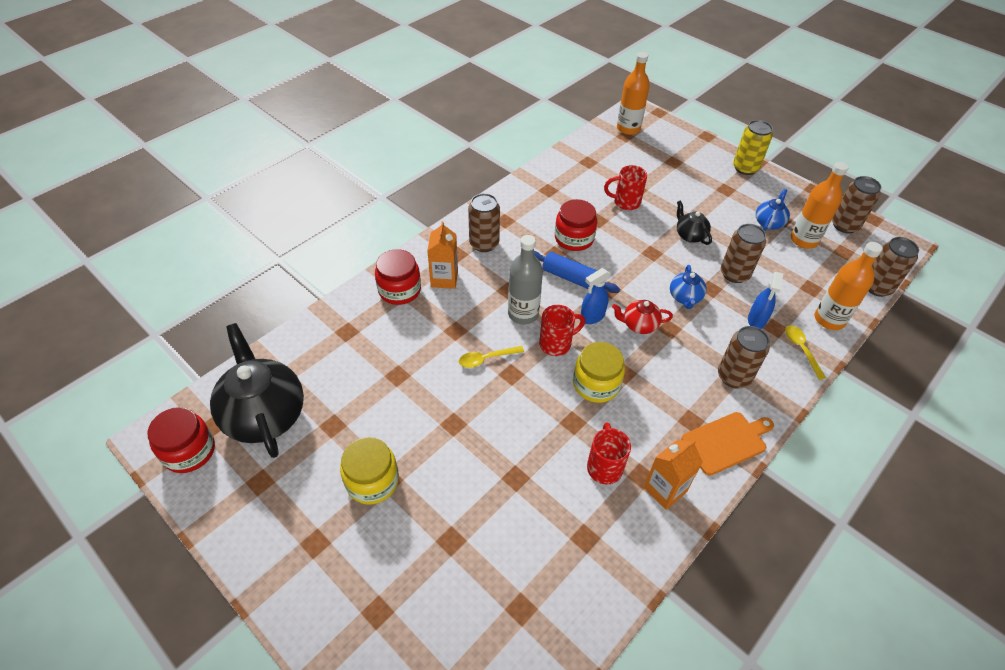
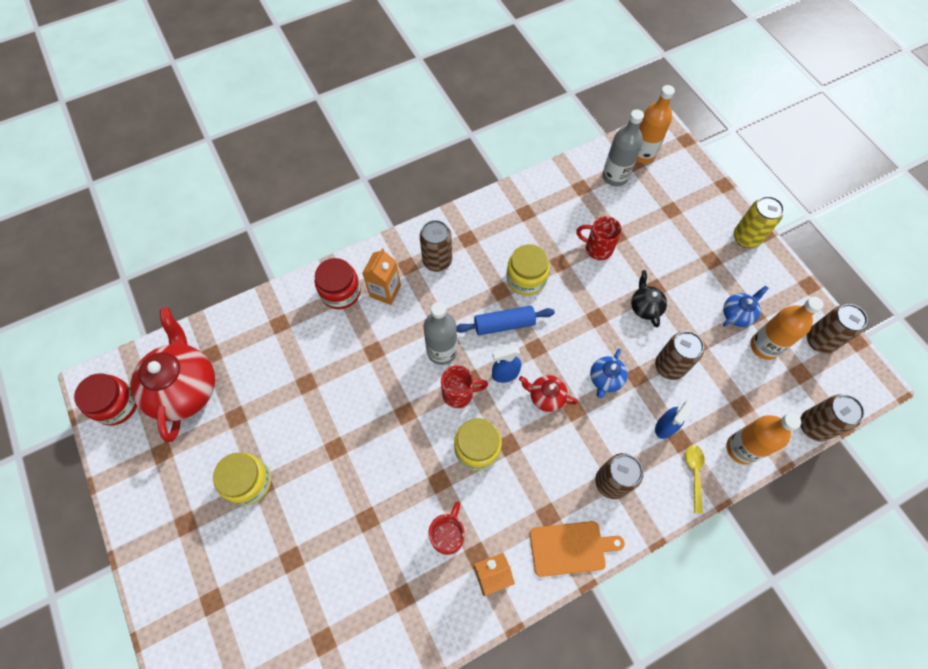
camera: 20 degrees right, 15 degrees up
(265, 414) = (185, 388): black teapot -> red teapot
(486, 359) = (389, 390): yellow spoon -> none
(571, 278) = (504, 324): blue rolling pin -> blue rolling pin turned 60 degrees counterclockwise
(574, 238) = (526, 278): red jar -> yellow jar
(613, 148) = (615, 177): none -> grey bottle

